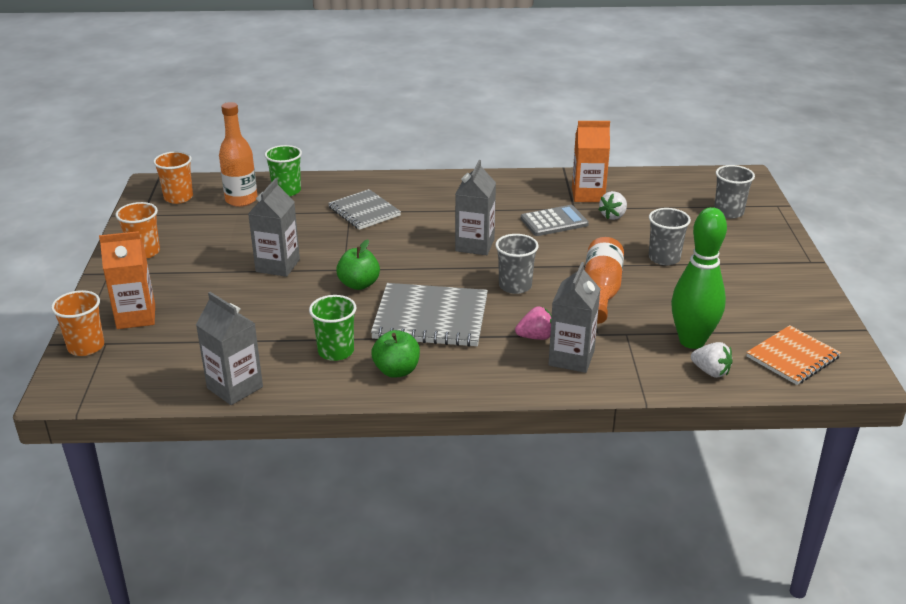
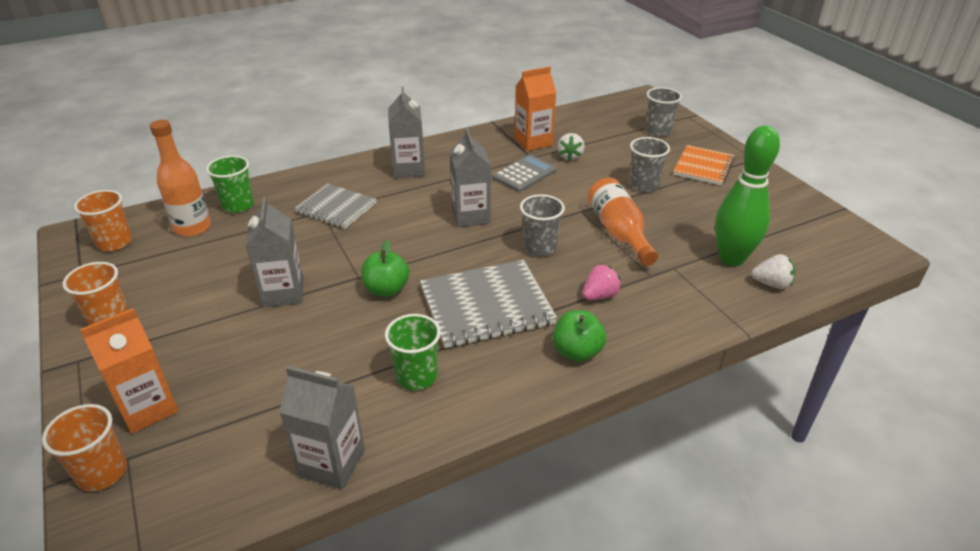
camera: 25 degrees left, 5 degrees up
(396, 370) = (496, 378): green apple -> green apple (577, 352)
(571, 358) = (648, 308): grey carton -> grey carton (409, 169)
(792, 357) = (819, 249): orange notebook -> orange notebook (703, 167)

